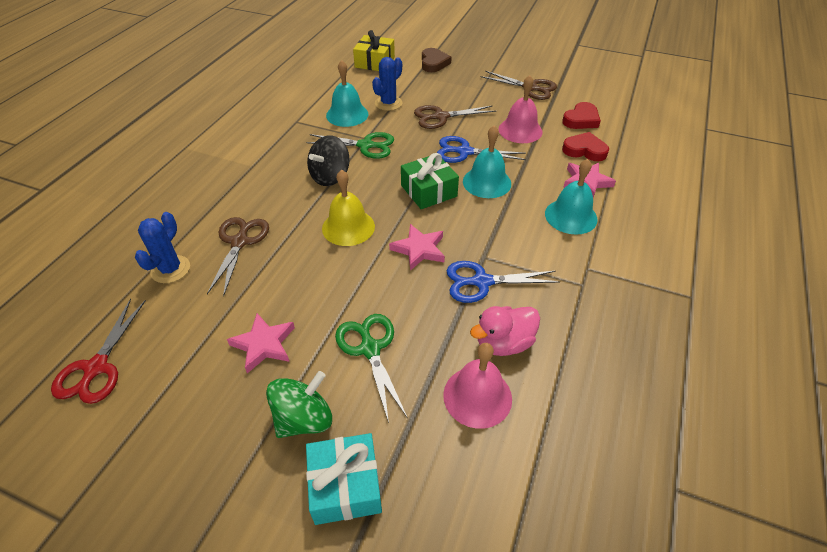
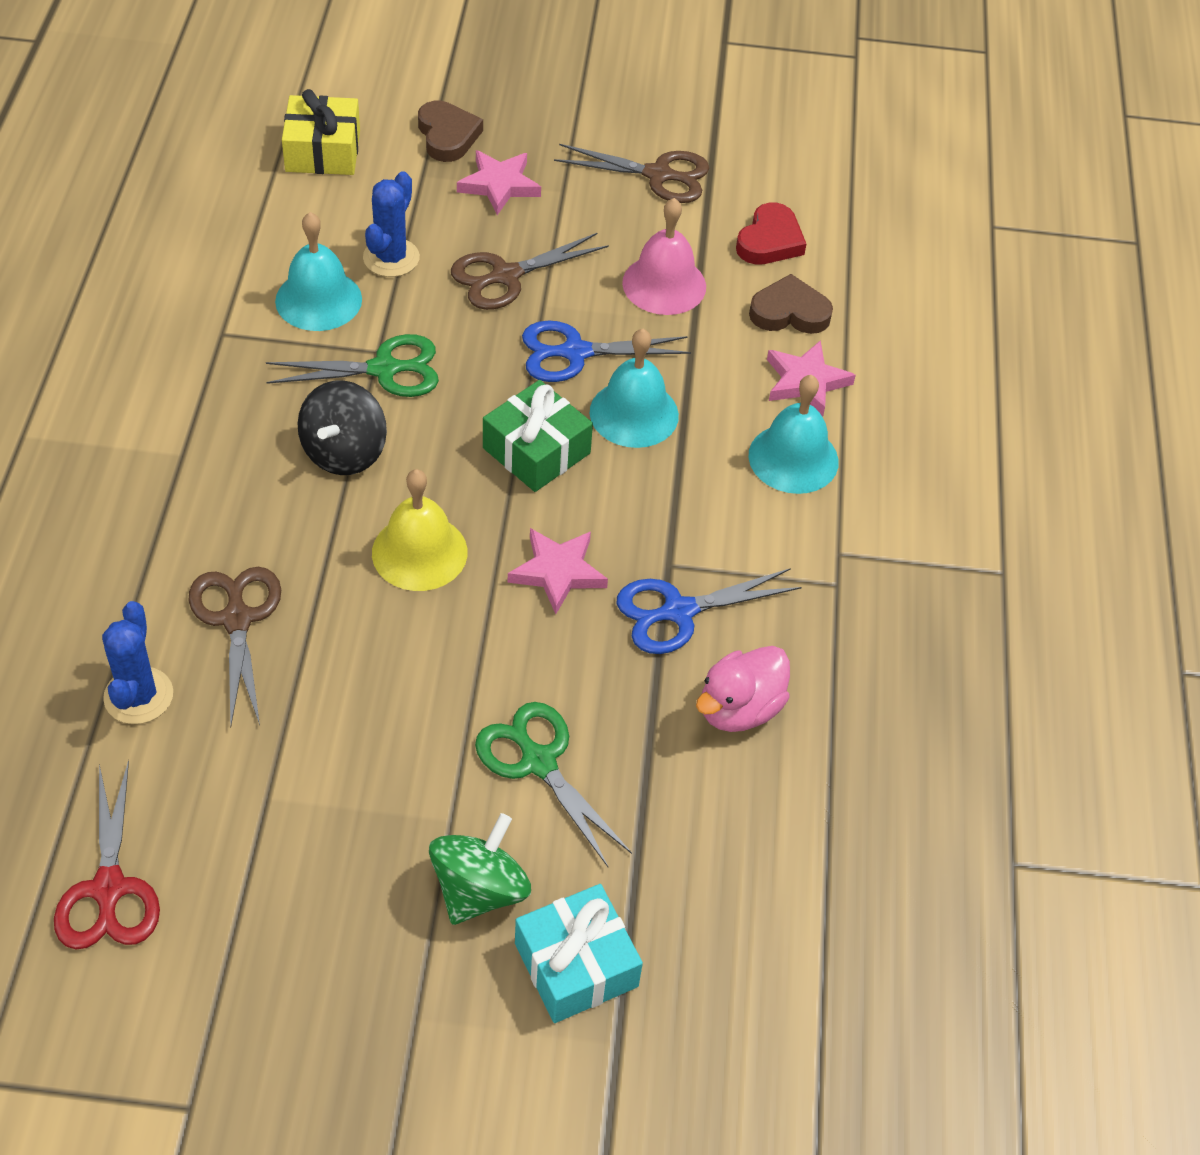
camera: 20 degrees left, 5 degrees up
(264, 344) = (366, 792): pink star -> pink star (499, 185)
(477, 396) = (722, 799): pink bell -> none
(584, 150) = (789, 312): red heart -> brown heart

